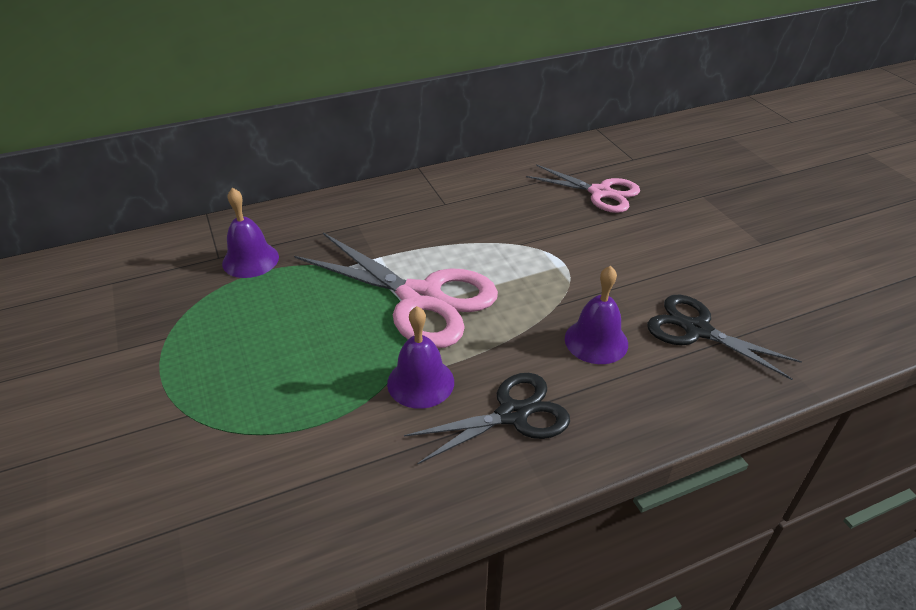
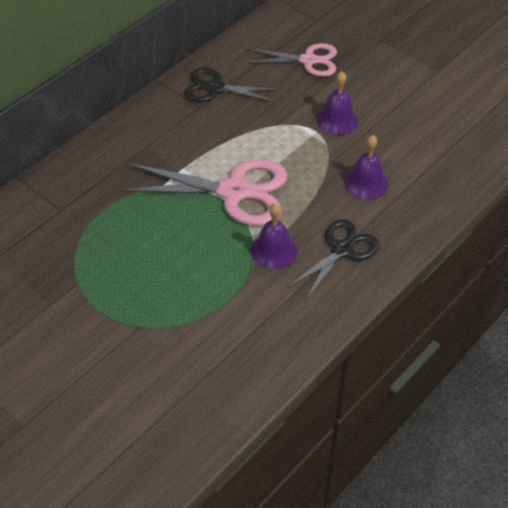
camera: 25 degrees left, 10 degrees up
(250, 260) = (87, 204): purple bell -> purple bell (337, 120)
(697, 330) = (423, 153): black scissors -> black scissors (215, 88)

